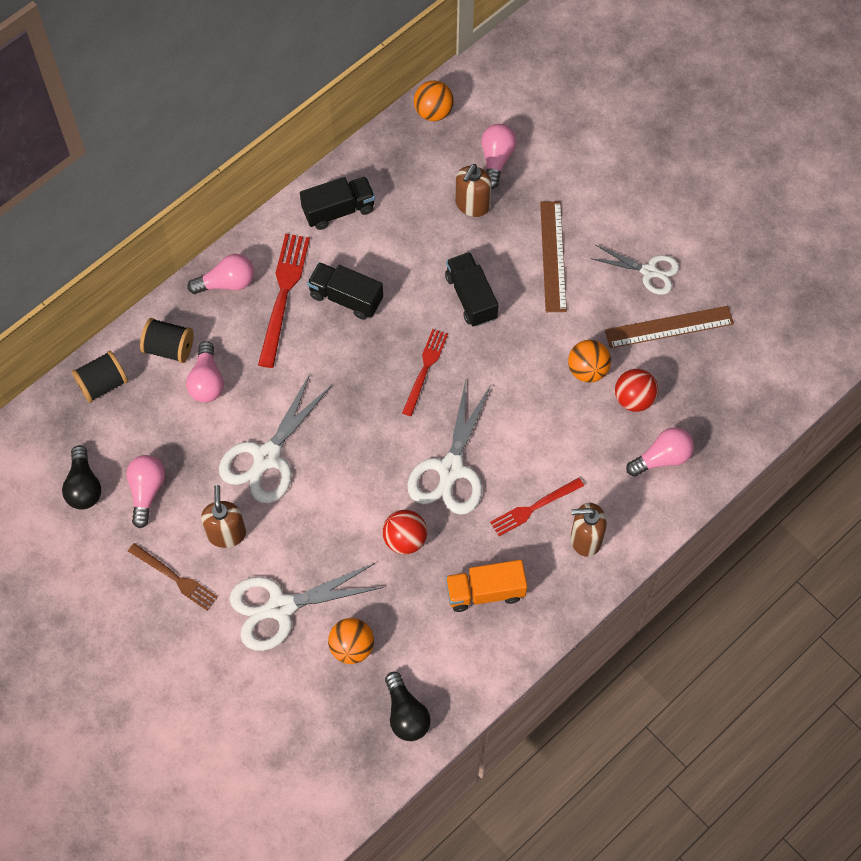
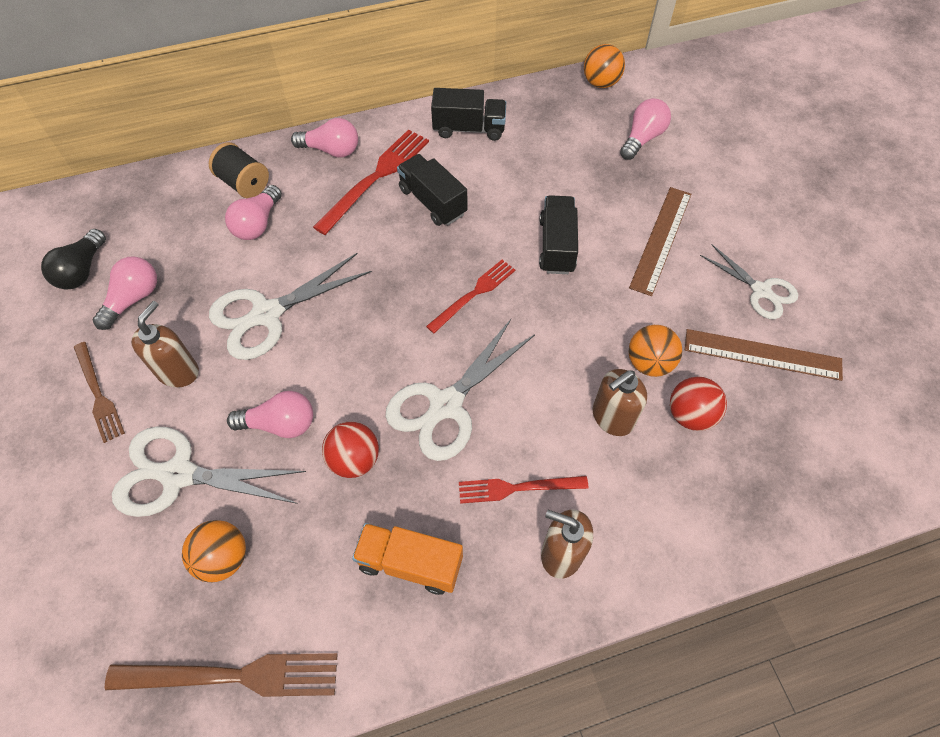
camera: 25 degrees right, 5 degrees down
(103, 384) = (165, 190): black spool -> none
(406, 714) = (232, 676): black light bulb -> brown fork
(472, 205) = (599, 167): brown soap dispenser -> brown soap dispenser (612, 417)
(662, 458) = (697, 496): pink light bulb -> pink light bulb (280, 424)

